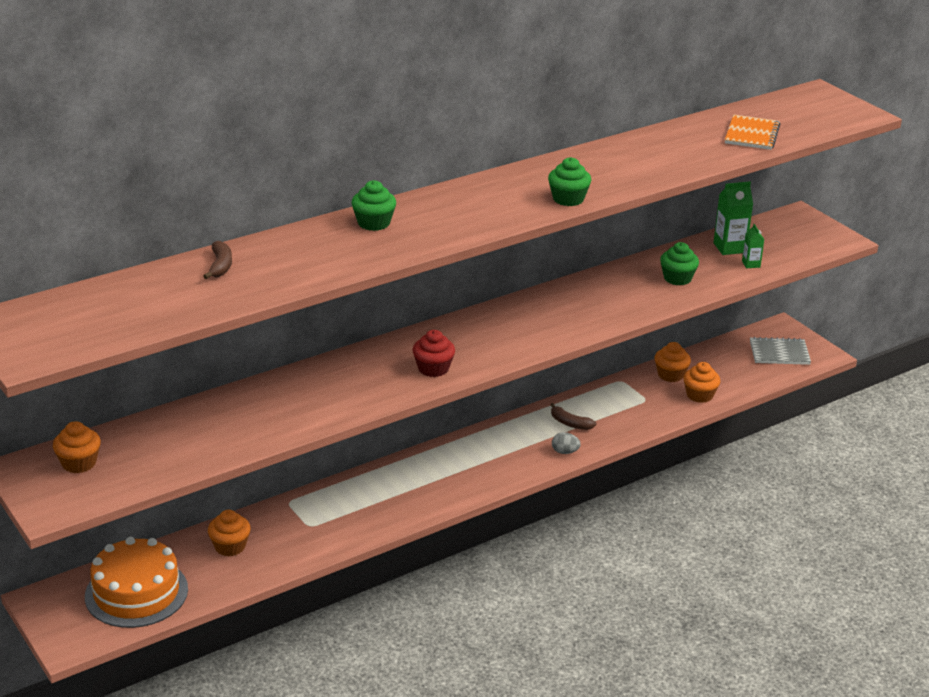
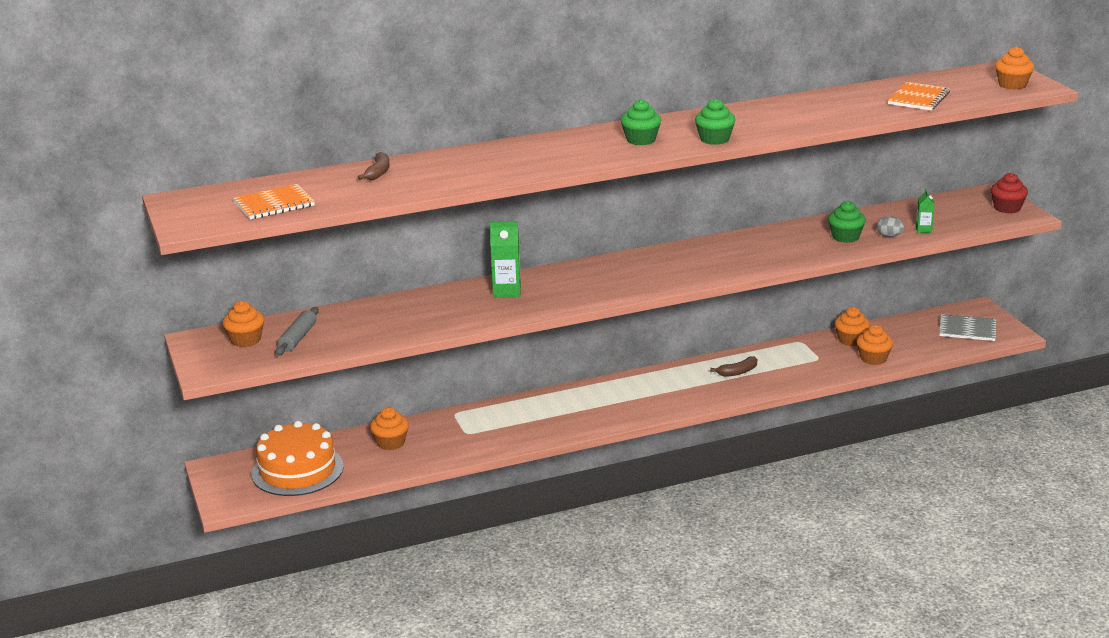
camera: 15 degrees right, 5 degrees down
(119, 318) = (274, 204): none -> orange notebook
(139, 455) = (298, 338): none -> grey rolling pin
(374, 223) = (527, 149): green cupcake -> green cupcake (641, 140)
(433, 368) = (583, 292): red cupcake -> red cupcake (1007, 208)
(565, 452) = (724, 394): grey egg -> grey egg (889, 236)
(570, 423) = (737, 372): brown banana -> brown banana turned 75 degrees counterclockwise
(729, 248) = (908, 216): green carton -> green carton (507, 291)
(835, 113) = (1012, 85): none -> orange cupcake

